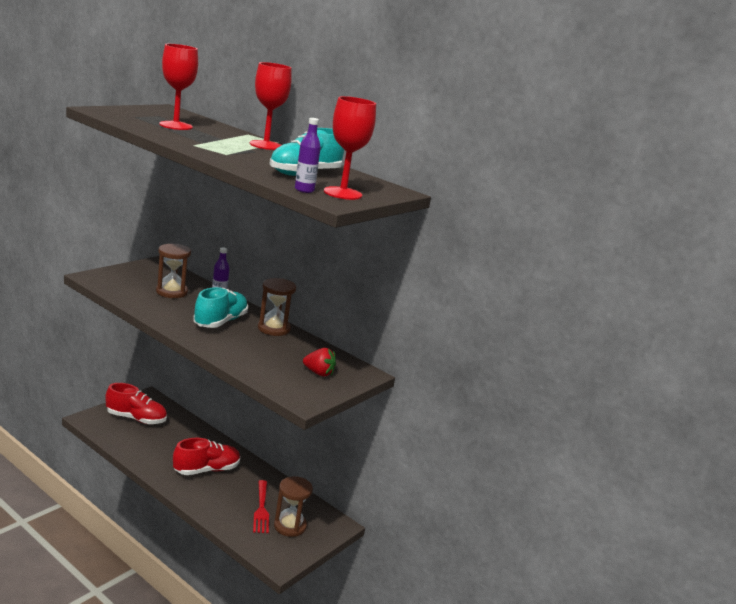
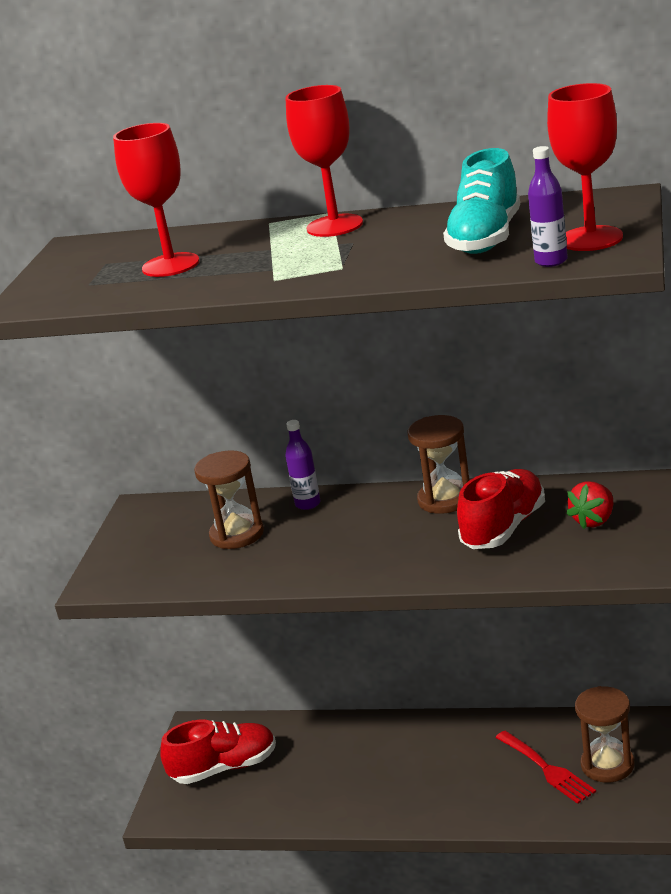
camera: 20 degrees left, 5 degrees up
(206, 470) = (412, 769): red shoe -> red shoe (504, 528)
(220, 322) = (369, 533): turquoise shoe -> none
(318, 373) = (594, 520): red strawberry -> red strawberry turned 135 degrees clockwise

